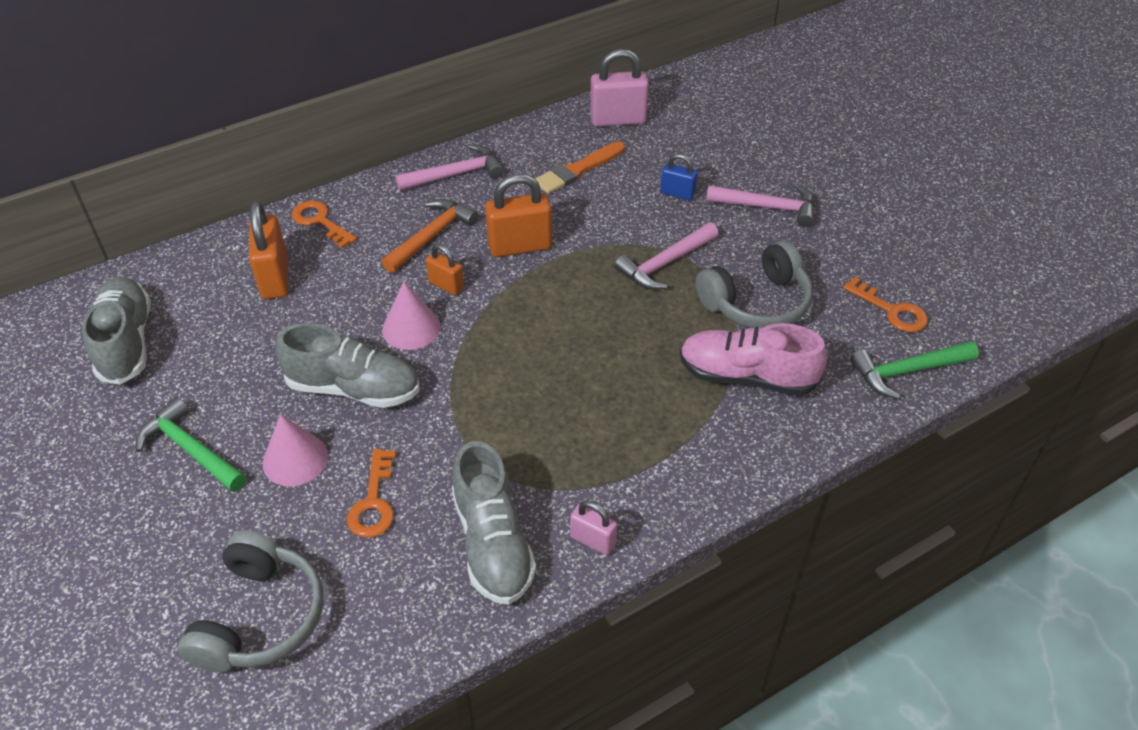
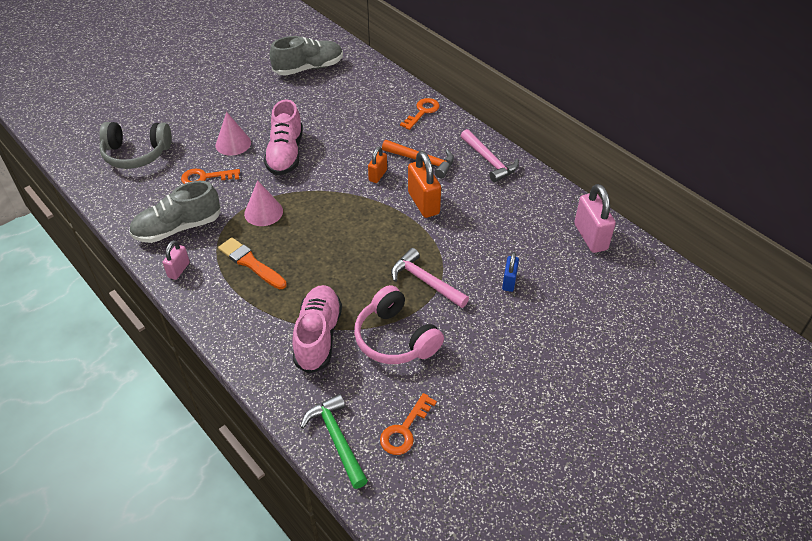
camera: 80 degrees right, 0 degrees up
(190, 449) = (238, 107): green hammer -> none
(275, 278) = (368, 106): orange padlock -> none
(354, 388) = (285, 154): grey shoe -> pink shoe
(411, 328) = (337, 167): pink cone -> pink cone (263, 212)
(577, 170) = (517, 221): orange brush -> orange brush (251, 263)
(756, 302) = (395, 338): grey headphones -> pink headphones
(768, 207) = (511, 341): pink hammer -> none

